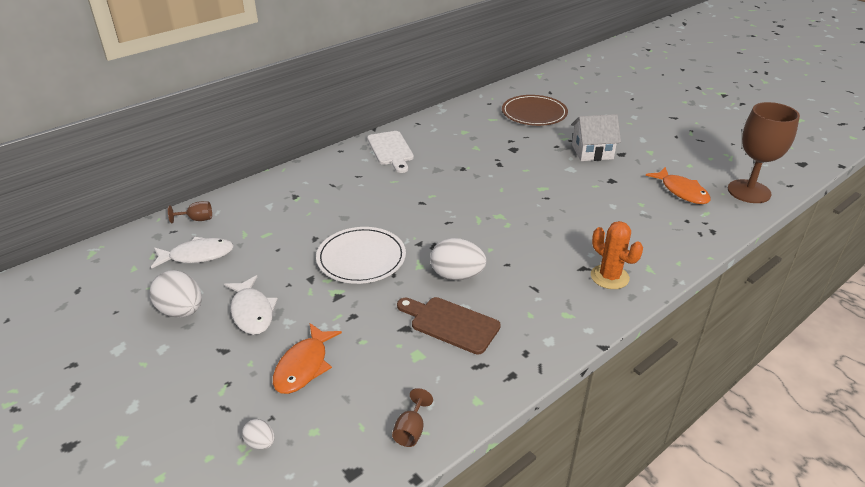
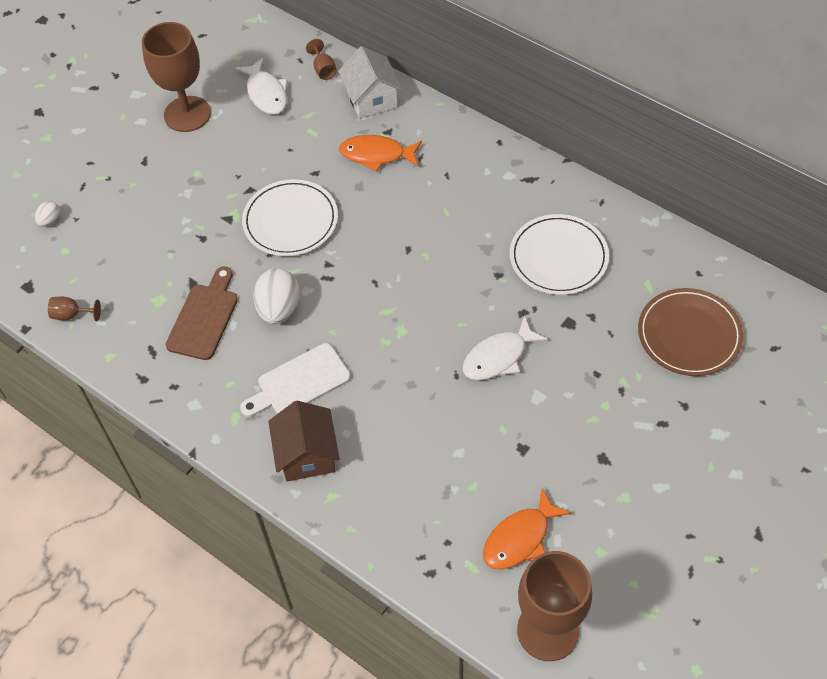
camera: 80 degrees right, 20 degrees up
(181, 311) = (187, 114): white egg -> brown goblet
(252, 312) = (194, 163): white fish -> white fish (498, 357)
(304, 366) = (133, 221): orange fish -> orange fish (376, 155)
(391, 150) = (518, 191): white cutting board -> white cutting board (299, 382)
(457, 144) = (558, 257): none -> white plate
(592, 152) = (595, 420): white house -> white house (371, 99)
(609, 277) = (307, 454): orange cactus -> brown house

